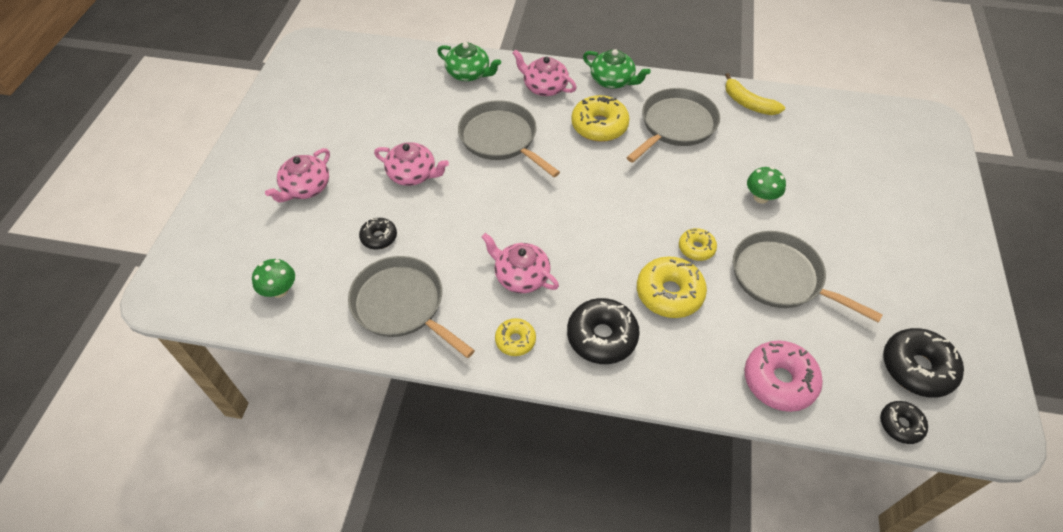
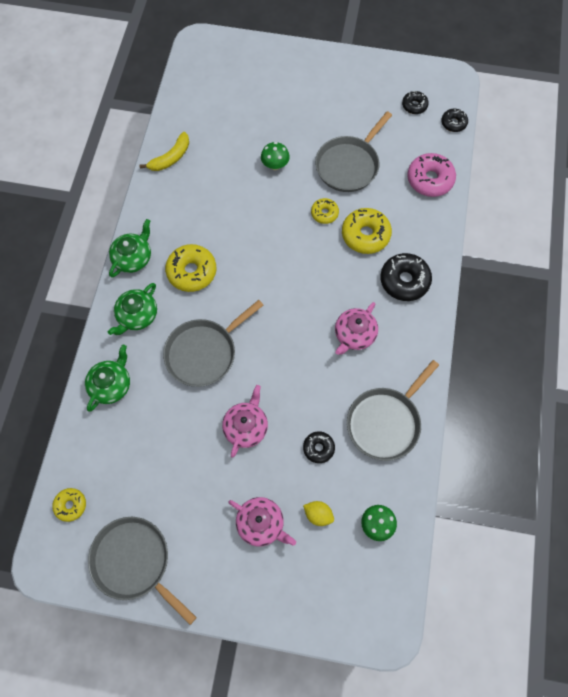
camera: 90 degrees left, 15 degrees up
(304, 236) = (318, 514): none -> yellow lemon
(515, 340) = (411, 338): yellow donut -> yellow donut (71, 505)
(544, 87) = (137, 315): pink teapot -> green teapot
(676, 125) = (194, 213): grey pan -> grey pan (134, 561)
(917, 368) = (414, 106): black donut -> black donut, size x0.57

